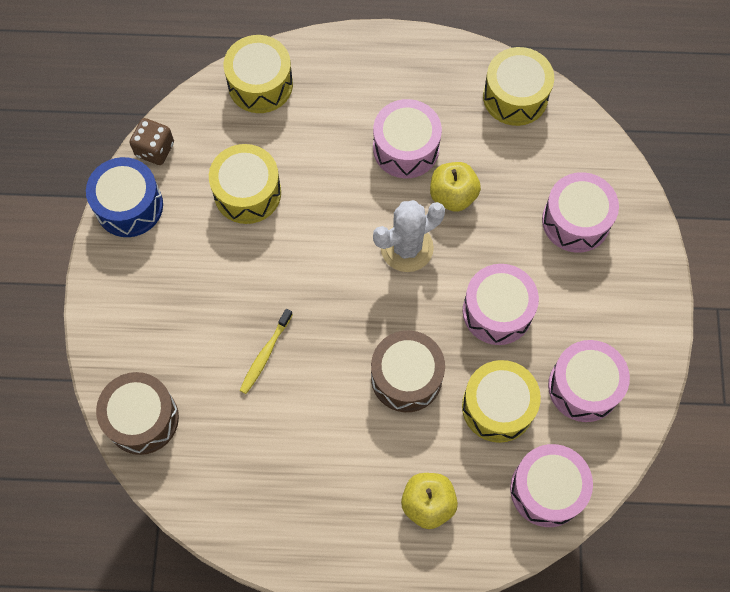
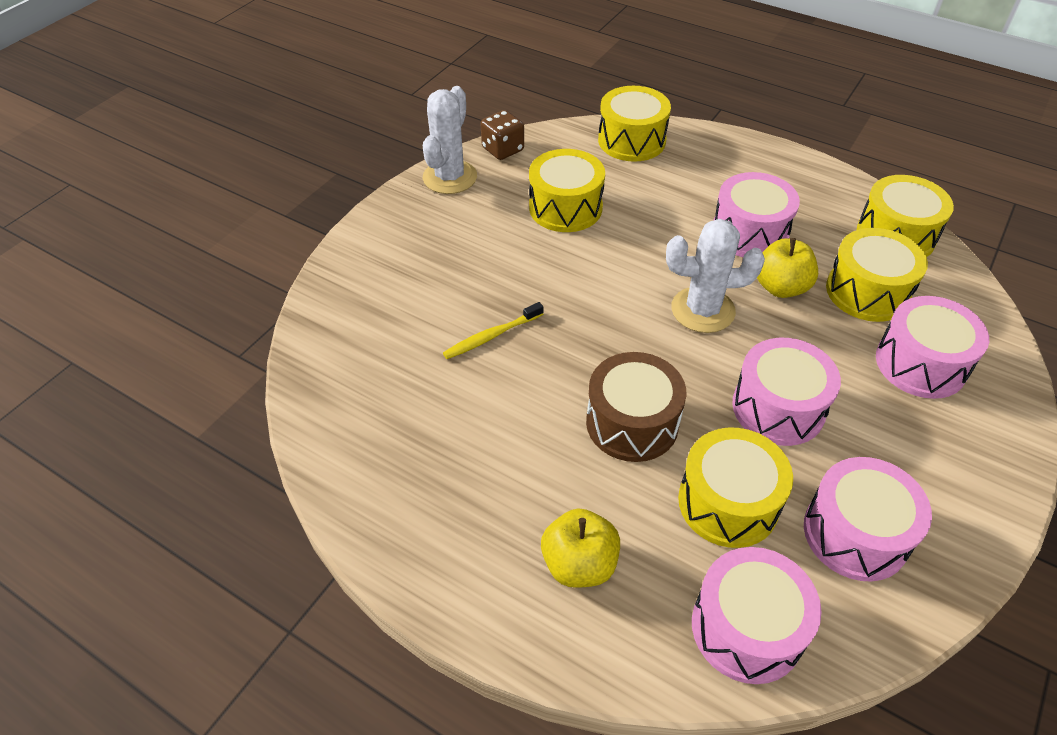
camera: 30 degrees right, 20 degrees down
(129, 206) = (450, 177): blue drum -> white cactus
(142, 418) = (331, 335): brown drum -> none
(516, 168) = (867, 292): none -> yellow drum

